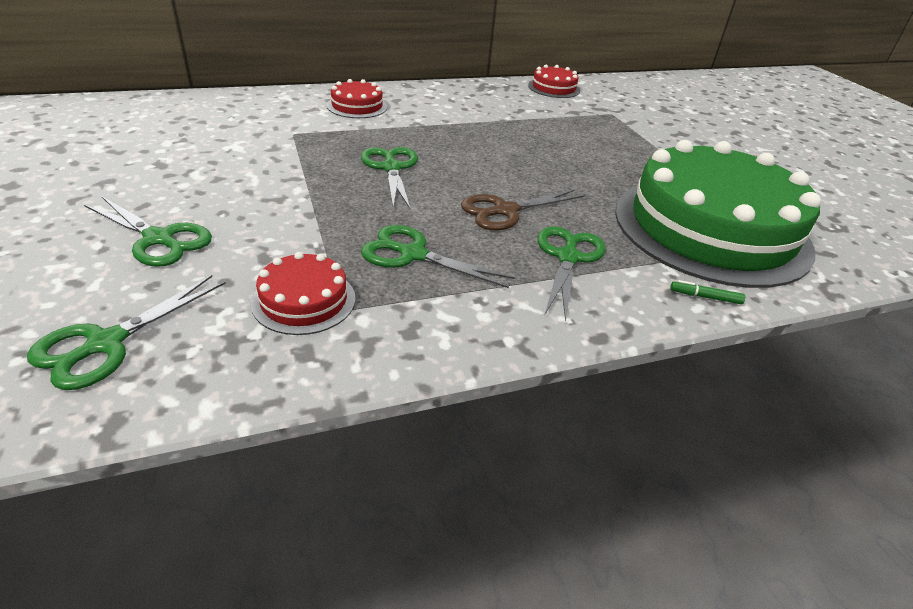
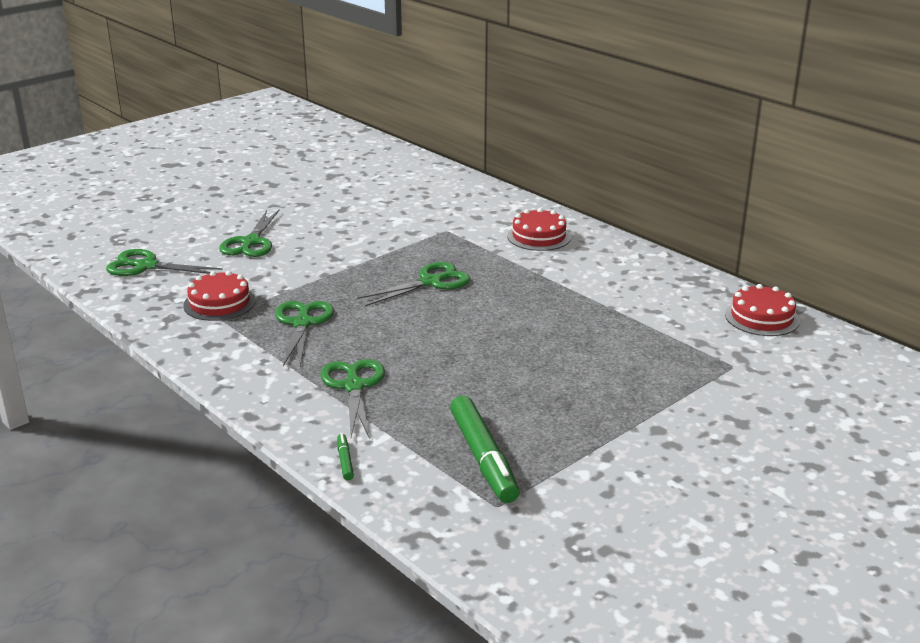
camera: 70 degrees right, 10 degrees down
(505, 211) = (407, 345): brown scissors -> none
(568, 257) = (354, 386): green scissors -> green scissors turned 90 degrees counterclockwise
(711, 228) = (483, 458): green cake -> green marker

